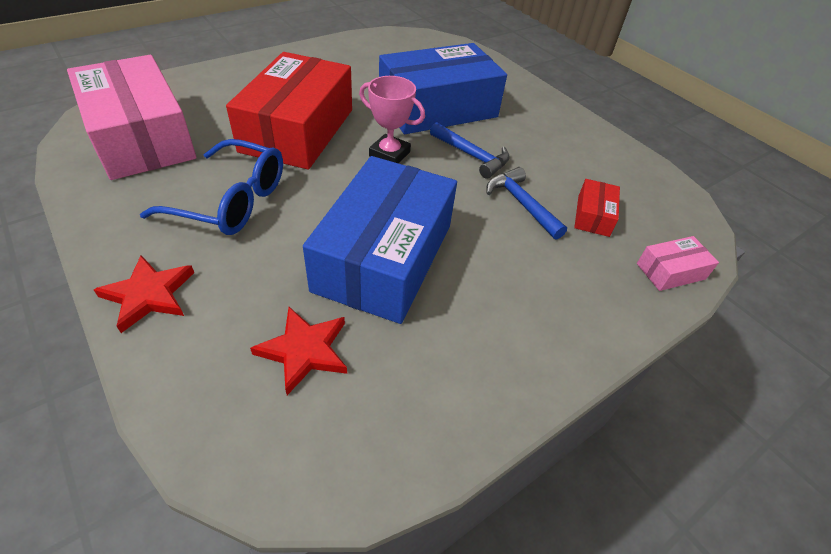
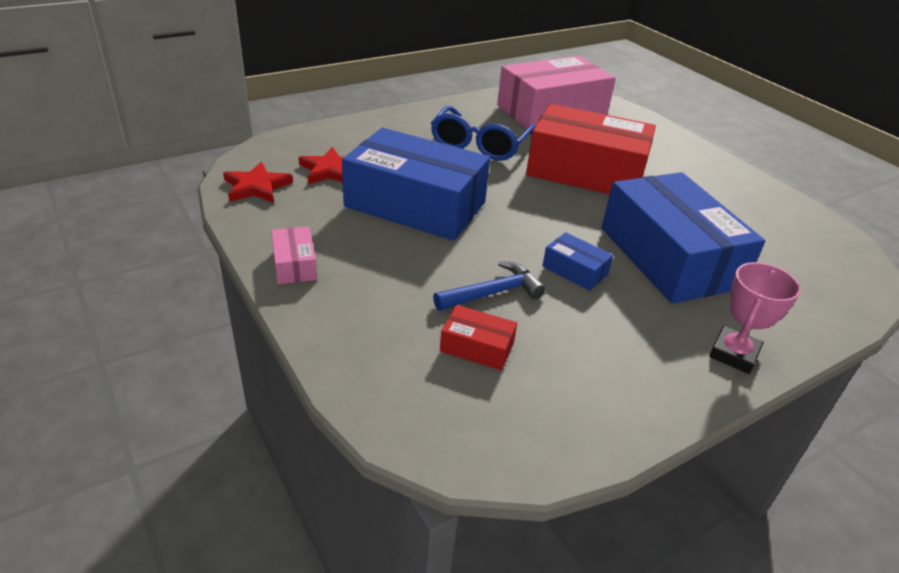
camera: 95 degrees right, 10 degrees down
(149, 295) = (387, 123): red star -> red star (257, 187)
(389, 154) = (562, 217): pink trophy -> pink trophy (734, 354)
(472, 156) = (575, 270): blue hammer -> blue box
(670, 271) = (379, 390): pink box -> pink box (294, 264)

